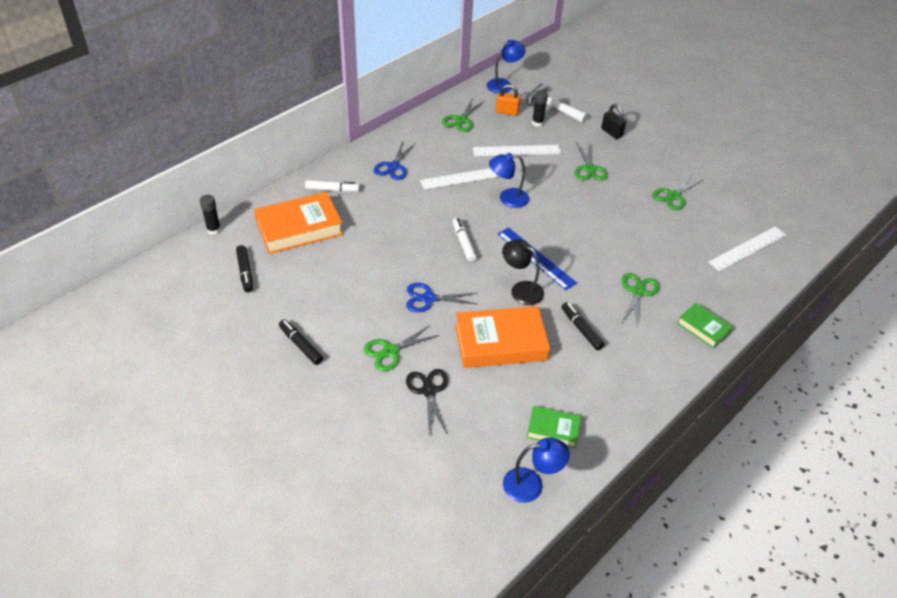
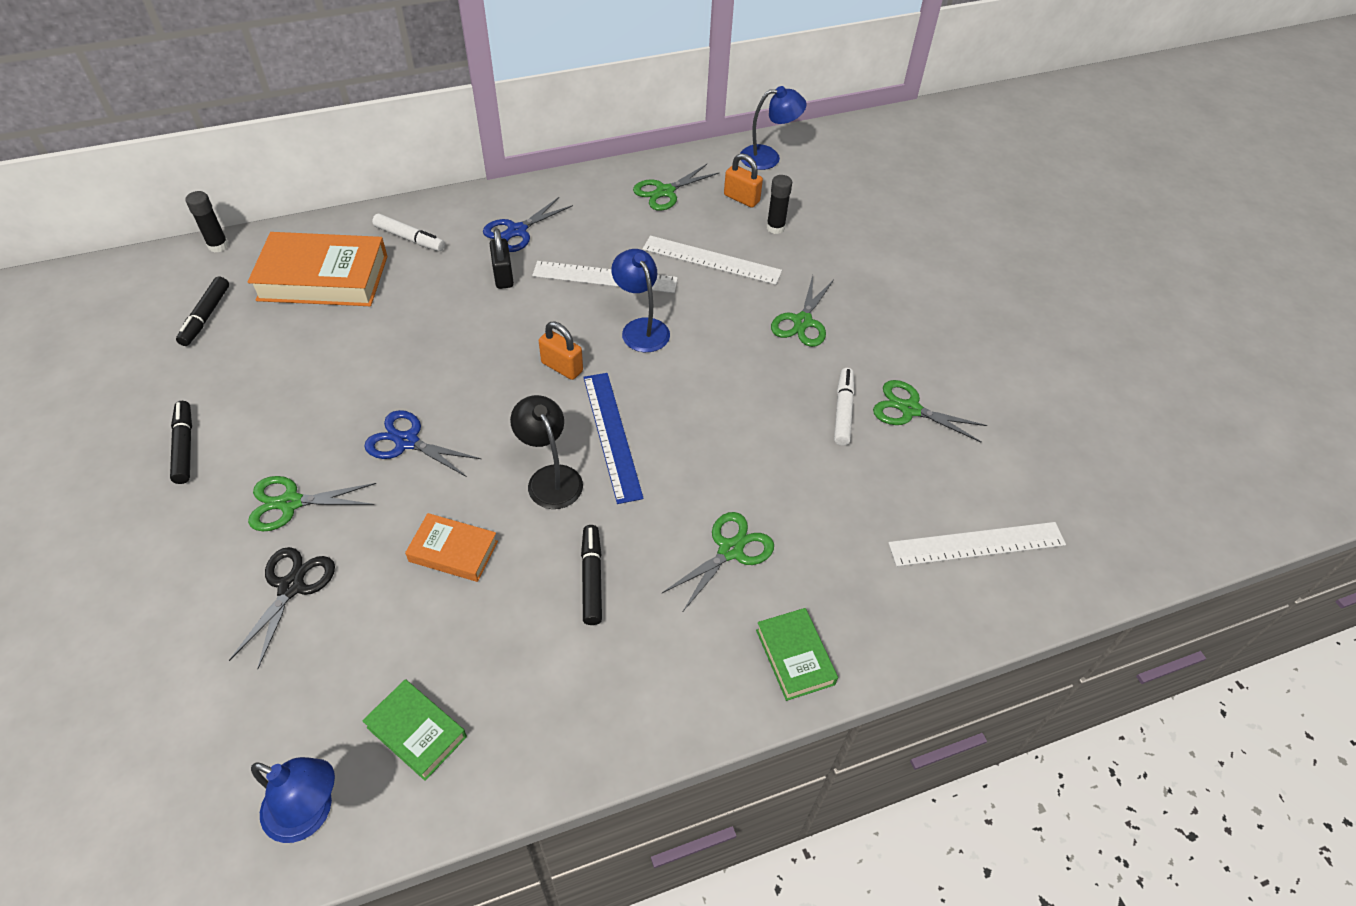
camera: 25 degrees right, 5 degrees up
(463, 243) = (524, 374): white marker -> white marker (843, 411)
(481, 232) = (562, 367): none -> orange padlock
(500, 342) = (453, 551): orange book -> orange book, size x0.53
(507, 198) = (641, 328): blue lamp -> blue lamp turned 45 degrees clockwise
(552, 107) = (816, 210): white hammer -> none
(611, 132) = (881, 276): black padlock -> black padlock (503, 276)
(673, 196) = (910, 409): green scissors -> green scissors turned 45 degrees clockwise

